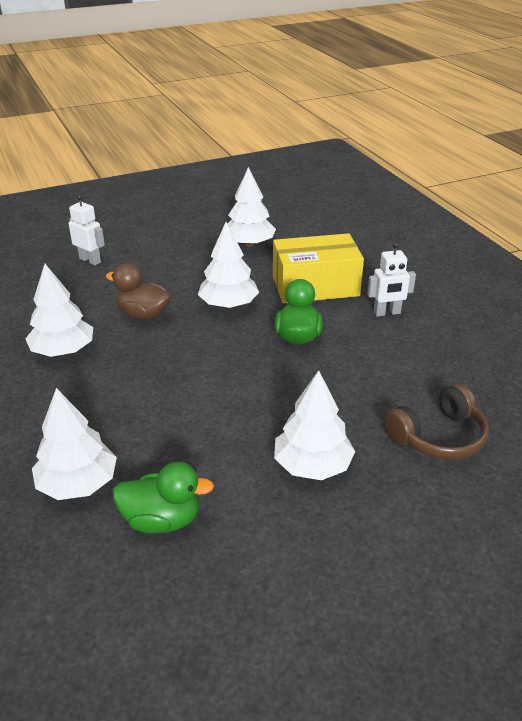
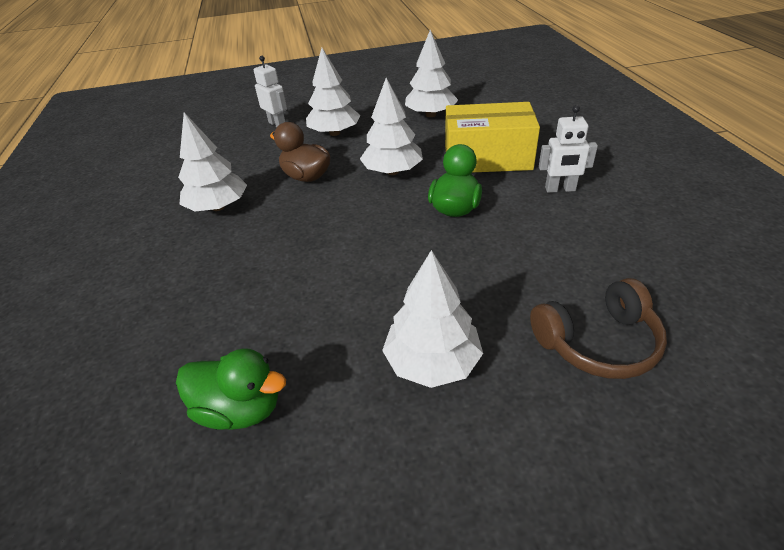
camera: 15 degrees right, 5 degrees up
(78, 484) = (172, 351): white tree -> white tree (334, 133)

